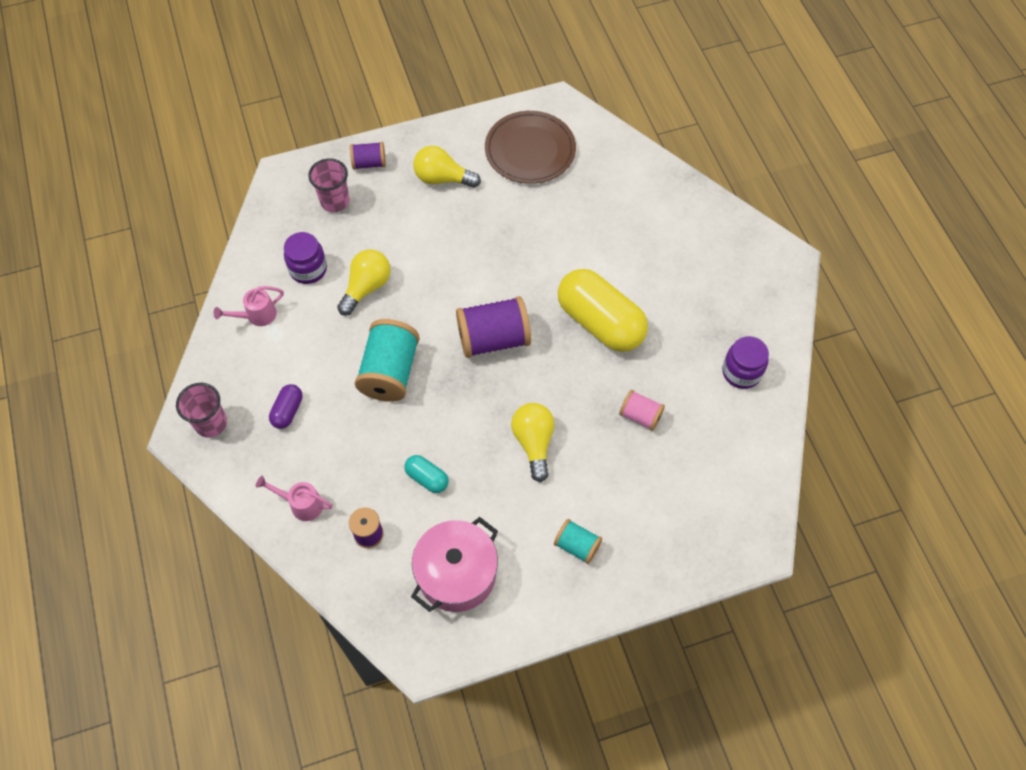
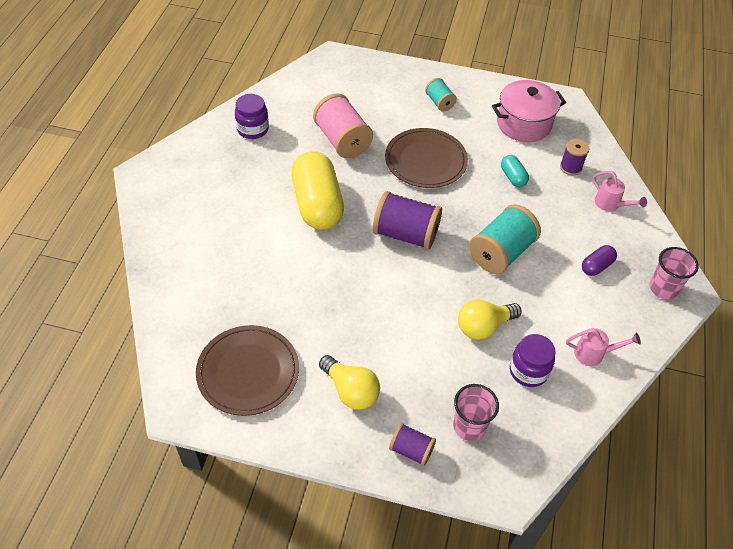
camera: 150 degrees left, 10 degrees down
(534, 443) = (425, 161): yellow light bulb -> brown plate
(640, 416) = (342, 140): pink spool -> pink spool, size x1.83

